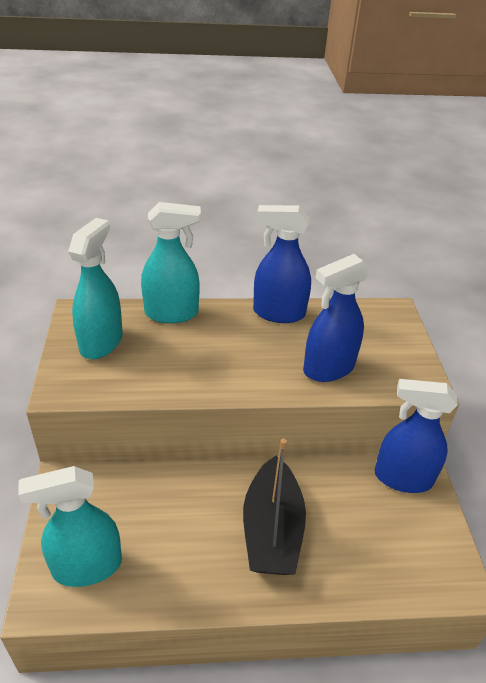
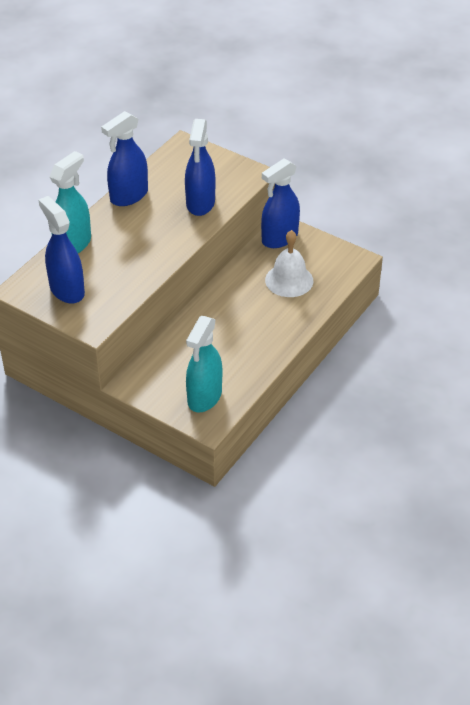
camera: 50 degrees left, 5 degrees up
(101, 342) = (66, 290): turquoise spray bottle -> blue spray bottle
(272, 529) = (257, 310): black boat -> none
(350, 531) = (289, 280): none -> white bell

